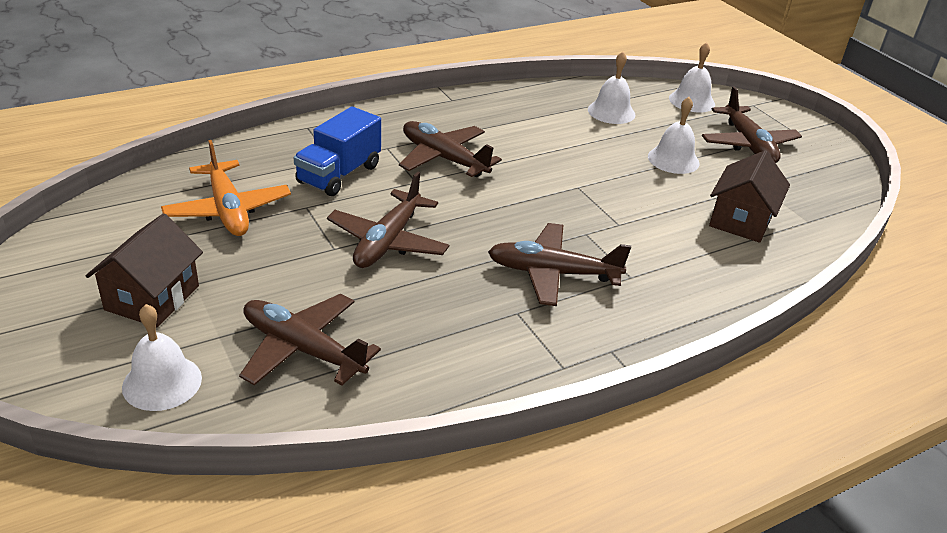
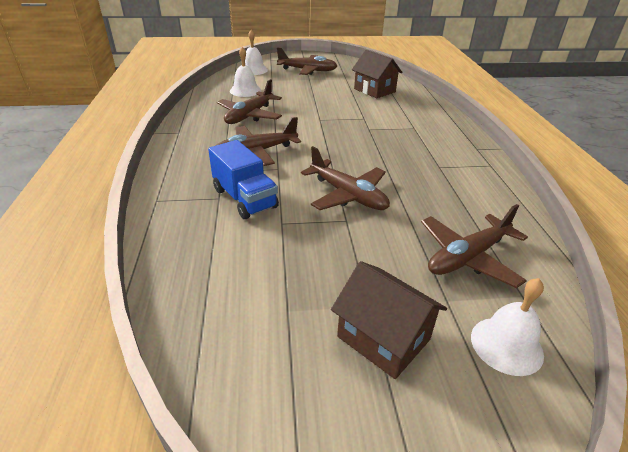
camera: 65 degrees left, 0 degrees up
(228, 210) = (261, 267): orange plane -> none
(552, 273) = (404, 147): brown plane -> brown plane (249, 116)
(673, 159) = (309, 89): white bell -> none

